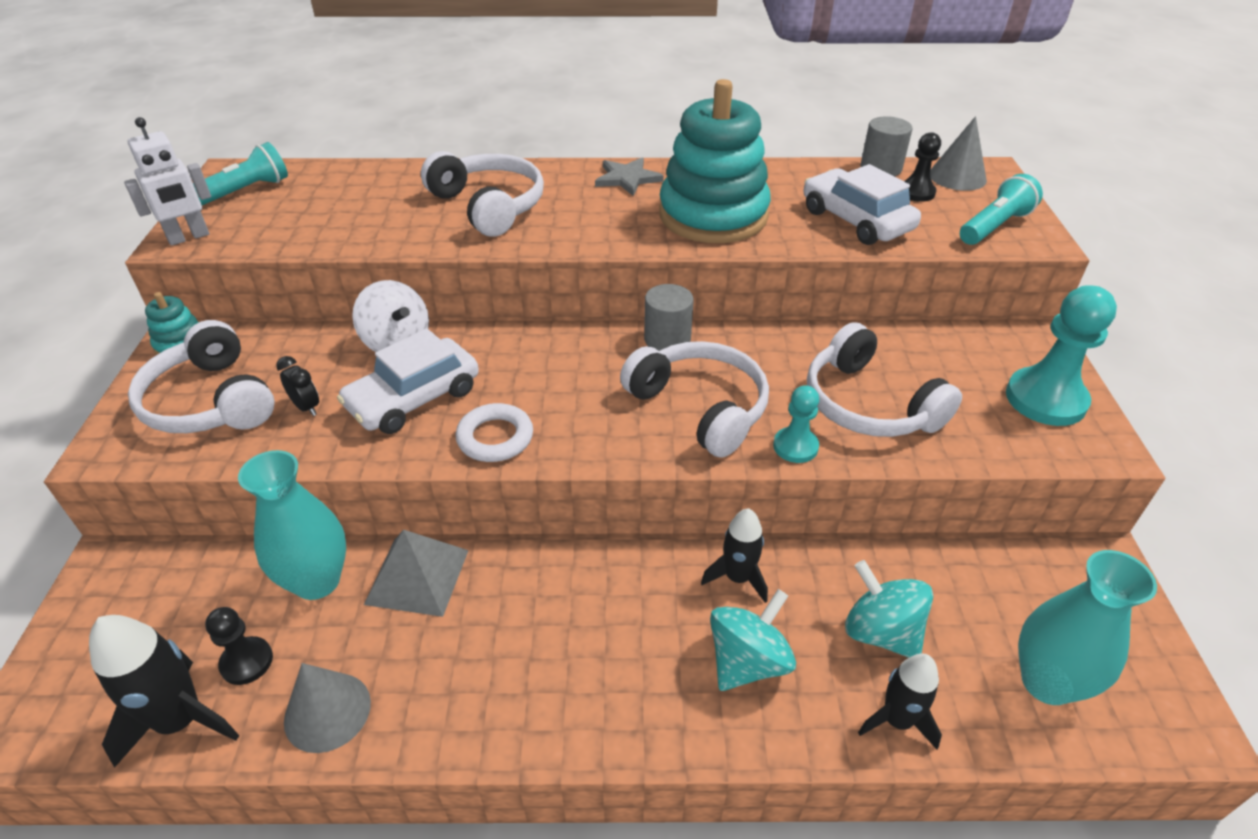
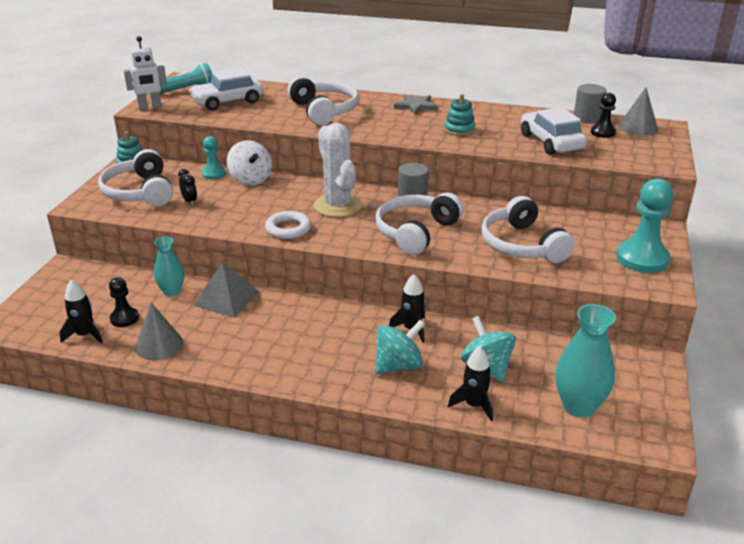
camera: 15 degrees right, 10 degrees down
(181, 720) = (85, 335): black rocket -> black rocket, size x0.67
(317, 581) = (172, 291): turquoise vase -> turquoise vase, size x0.63
(414, 398) = (250, 205): white car -> white car (228, 101)
(558, 374) = (338, 206): none -> white cactus
(700, 407) = (415, 232): white headphones -> white headphones turned 120 degrees counterclockwise
(713, 215) = (459, 130): turquoise stacking toy -> turquoise stacking toy, size x0.44
(795, 446) = (463, 257): turquoise pawn -> turquoise pawn (213, 174)
(994, 226) = (643, 155): turquoise flashlight -> none

